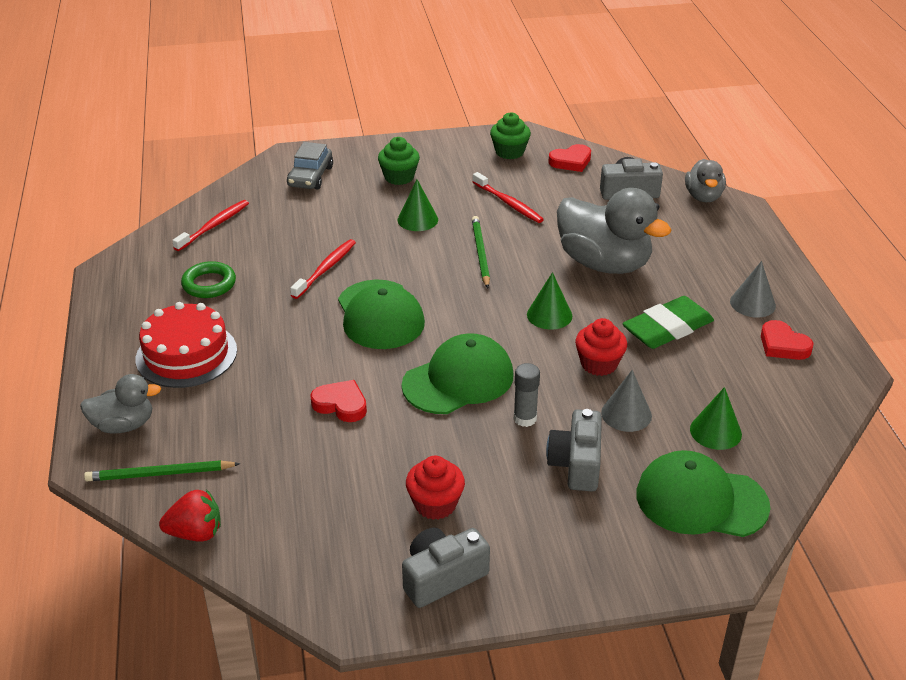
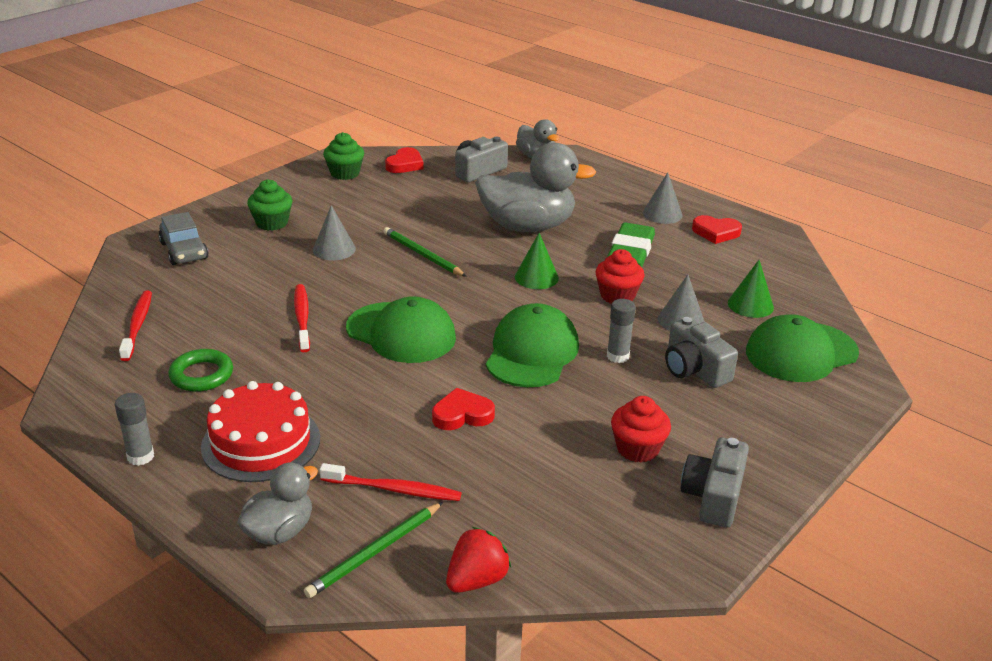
camera: 40 degrees left, 5 degrees down
(108, 327) = (140, 456): none -> grey glue stick
(417, 219) = (334, 249): green cone -> grey cone
(508, 203) = (395, 210): red toothbrush -> red toothbrush (394, 489)

